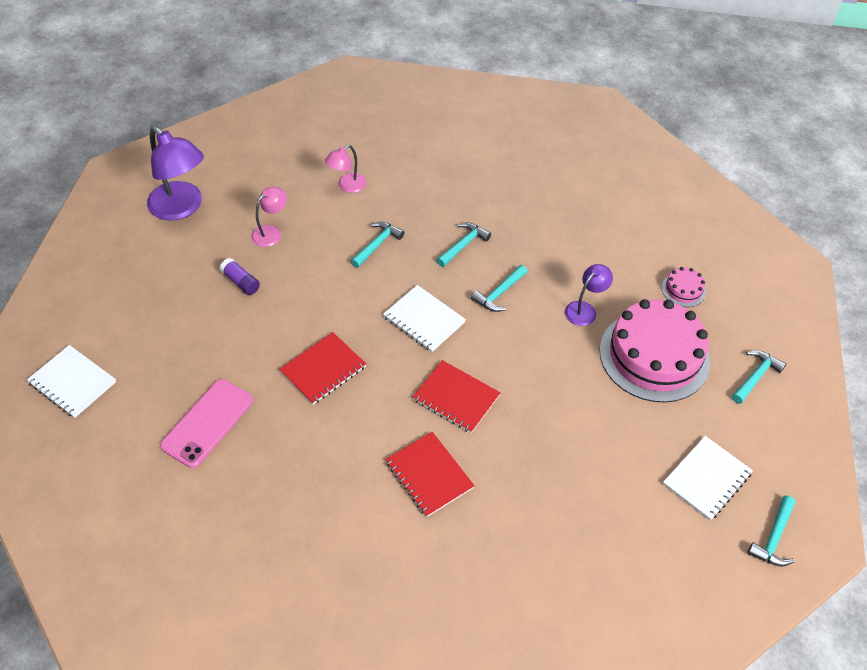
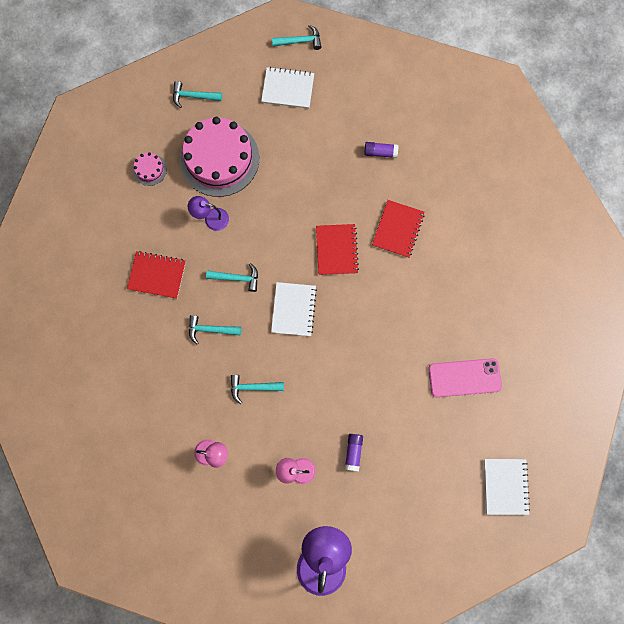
camera: 125 degrees left, 25 degrees up
(323, 369) = (377, 341): red notebook -> red notebook (157, 275)
(544, 525) = (380, 152): none -> purple glue stick

